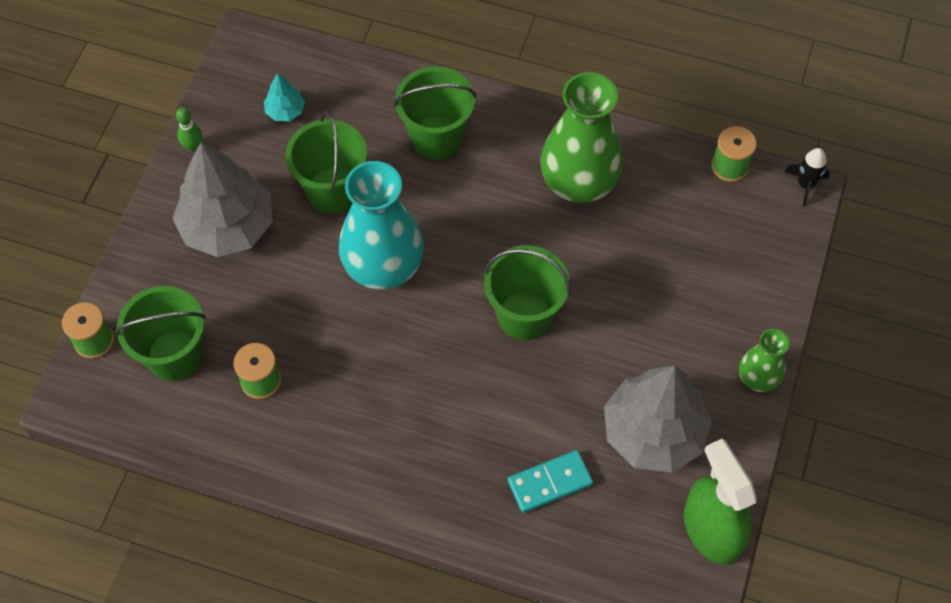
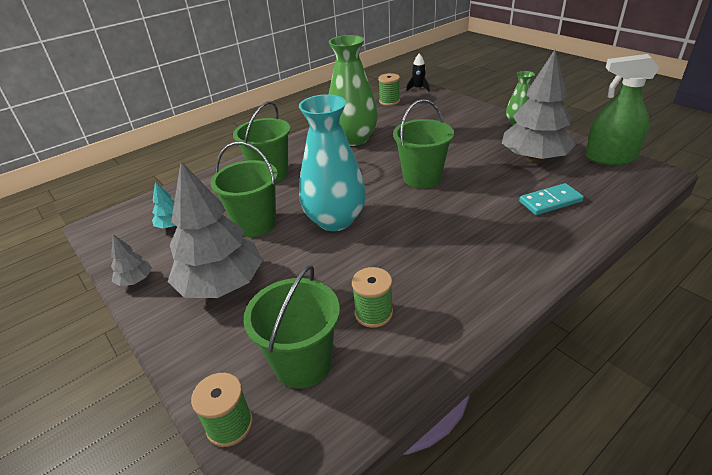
camera: 55 degrees left, 25 degrees down
(193, 147) = (135, 280): green bowling pin -> grey tree
(550, 482) = (550, 201): turquoise domino -> turquoise domino turned 60 degrees clockwise

